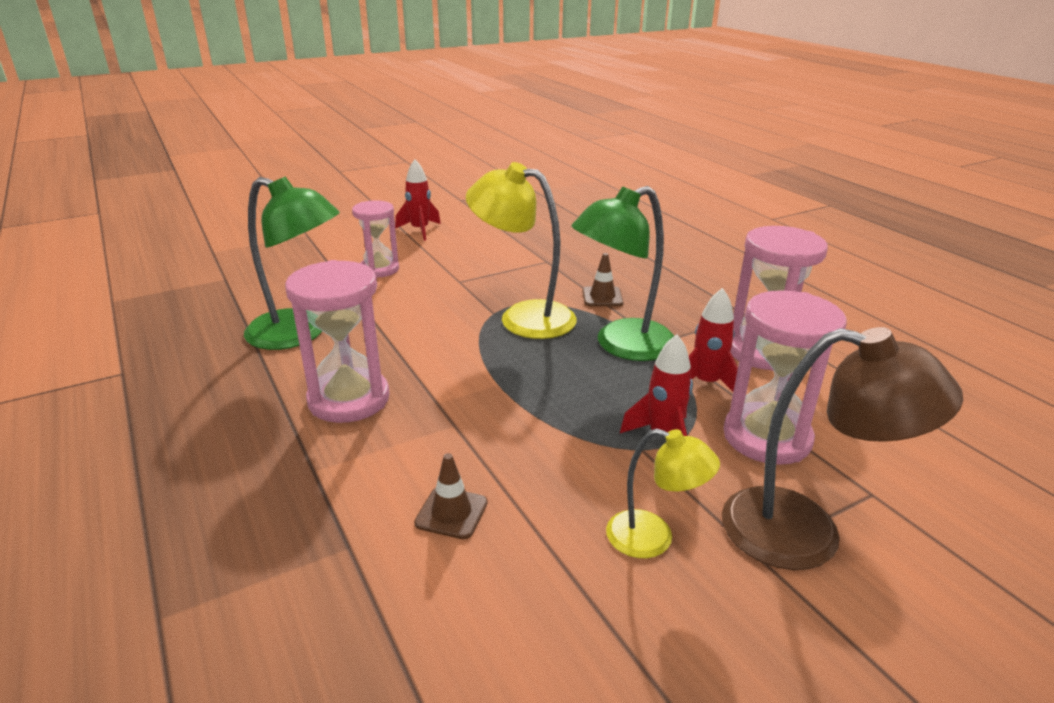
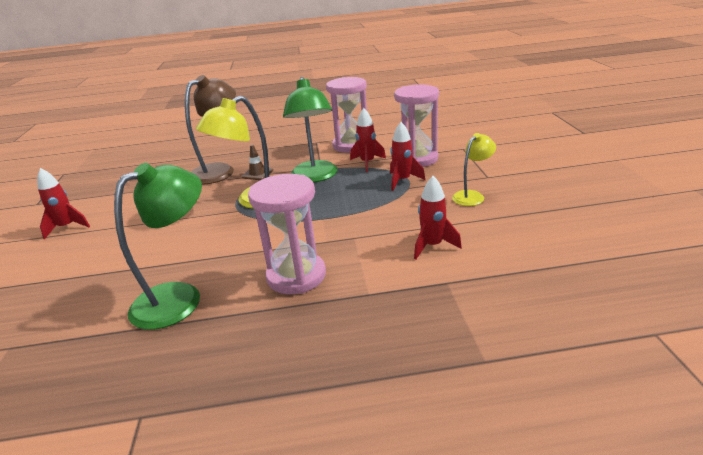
camera: 65 degrees left, 0 degrees up
(379, 269) = (113, 252): pink hourglass -> none
(451, 513) = (432, 246): brown traffic cone -> red rocket
(806, 533) = (480, 165): brown lamp -> brown lamp (219, 170)

